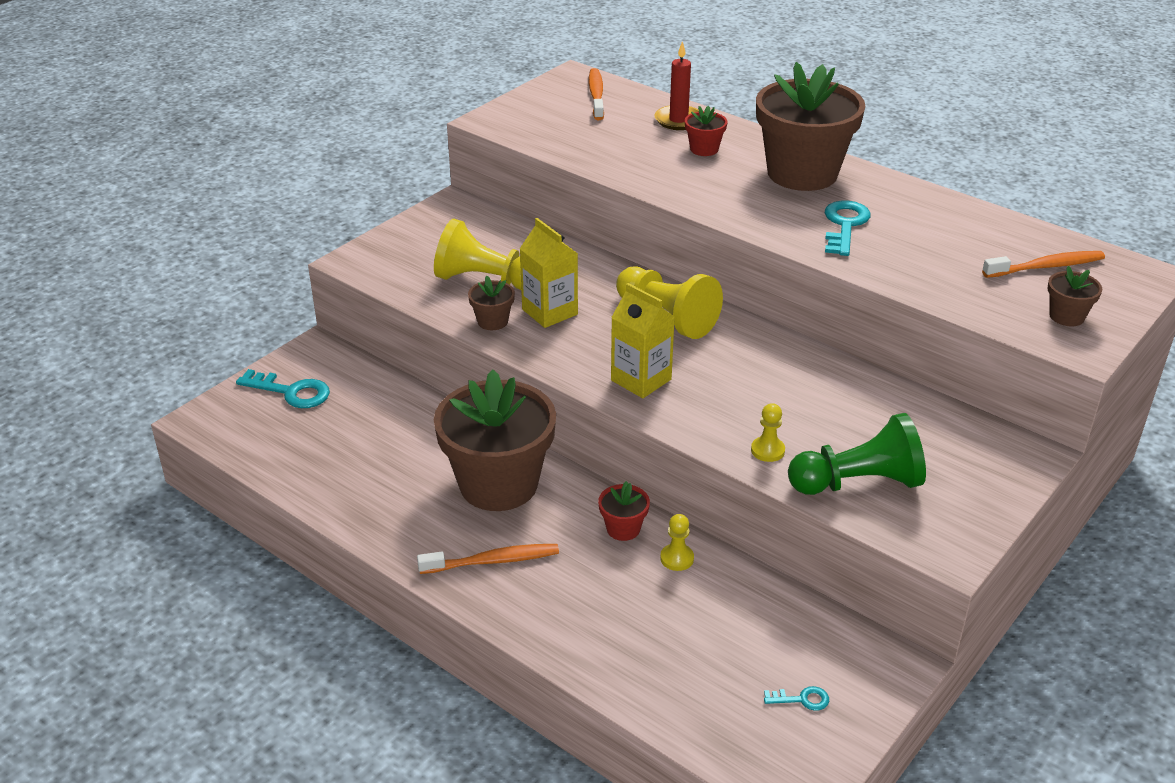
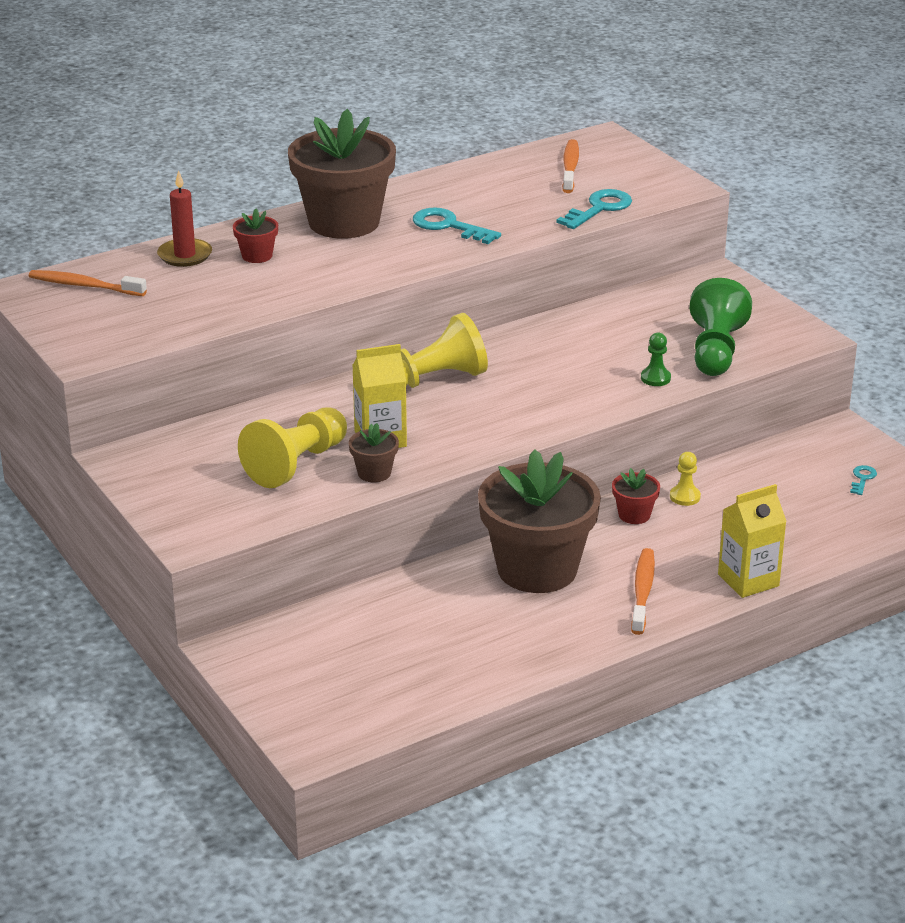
camera: 70 degrees left, 5 degrees down
(291, 392) = (301, 677): turquoise key -> turquoise key (599, 208)
(641, 380) = (523, 414): yellow carton -> yellow carton (748, 580)
(767, 450) = (655, 378): yellow pawn -> green pawn
(1066, 316) = (642, 180): brown flower pot -> none

